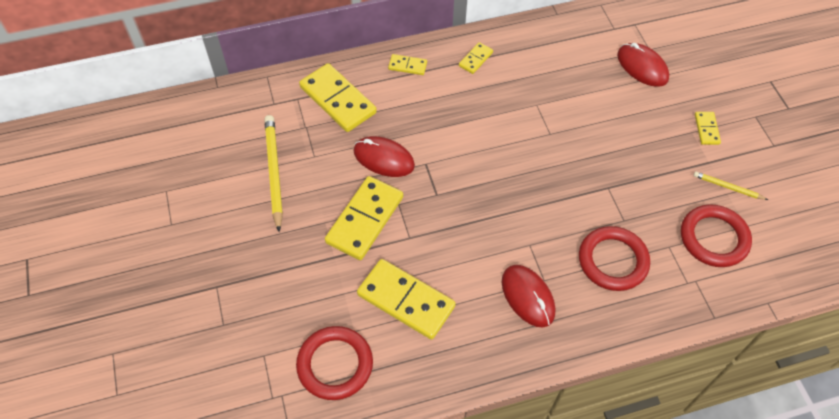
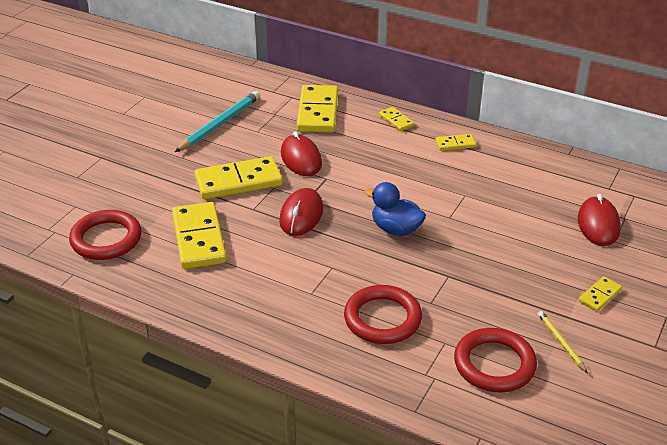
camera: 45 degrees right, 20 degrees down
(274, 172) = (220, 124): yellow pencil -> turquoise pencil
(527, 297) = (284, 293): red mouse -> red mouse (301, 215)
(529, 173) = (396, 229): none -> blue duck

